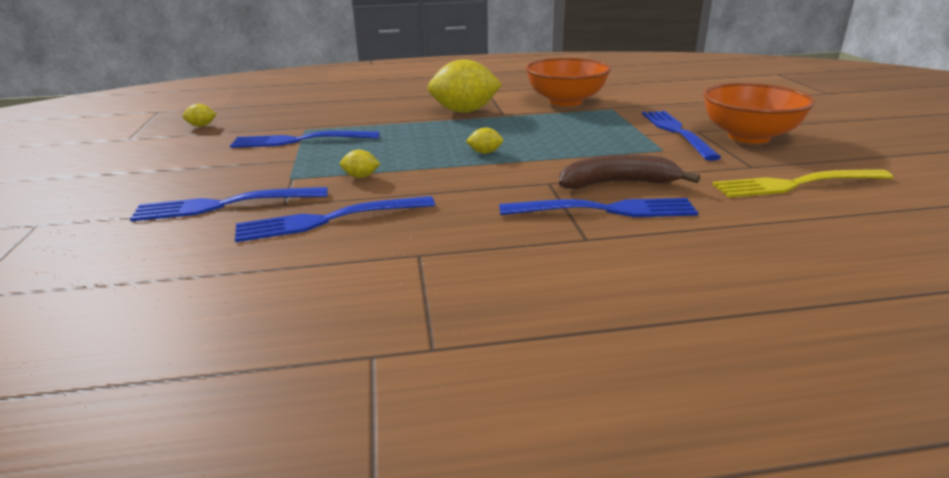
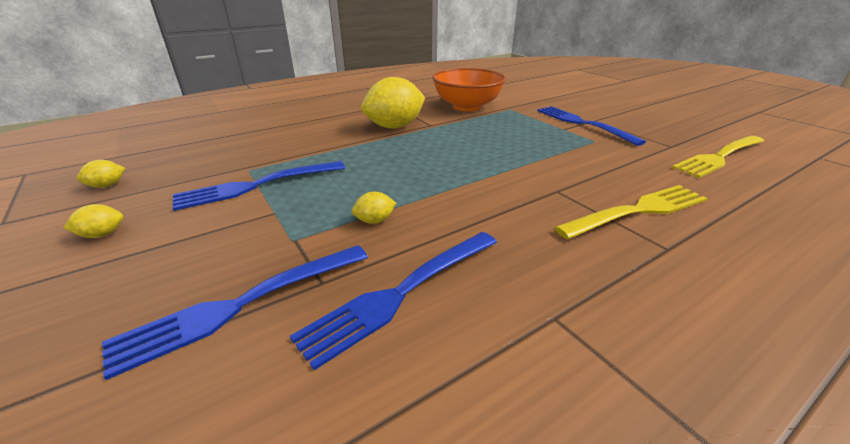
camera: 25 degrees left, 5 degrees up
(485, 153) = (464, 168): yellow lemon -> yellow lemon (102, 235)
(604, 210) = (637, 211): blue fork -> yellow fork
(618, 183) = (609, 180): brown banana -> none
(749, 136) = (632, 120): orange bowl -> none

